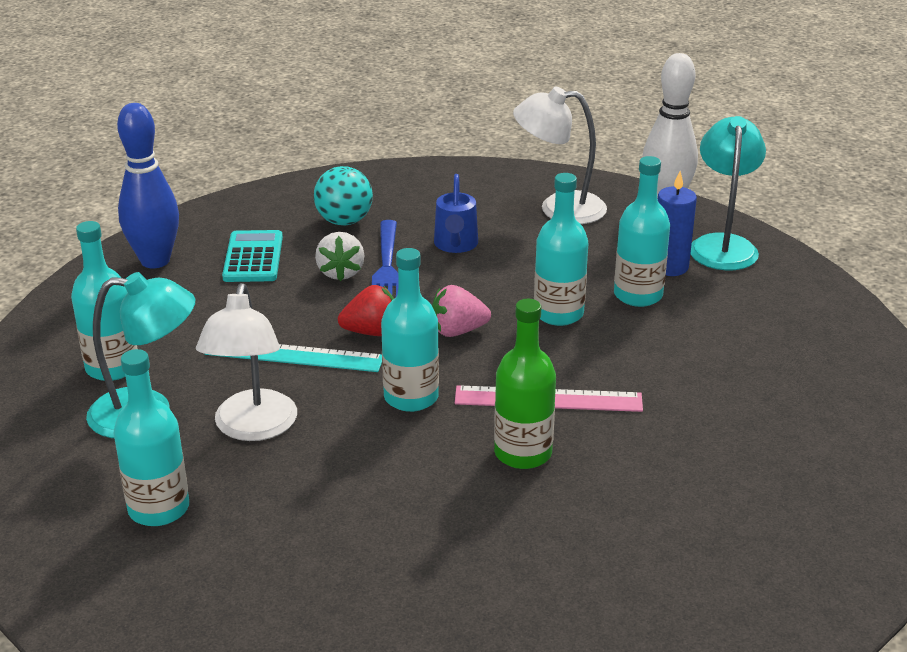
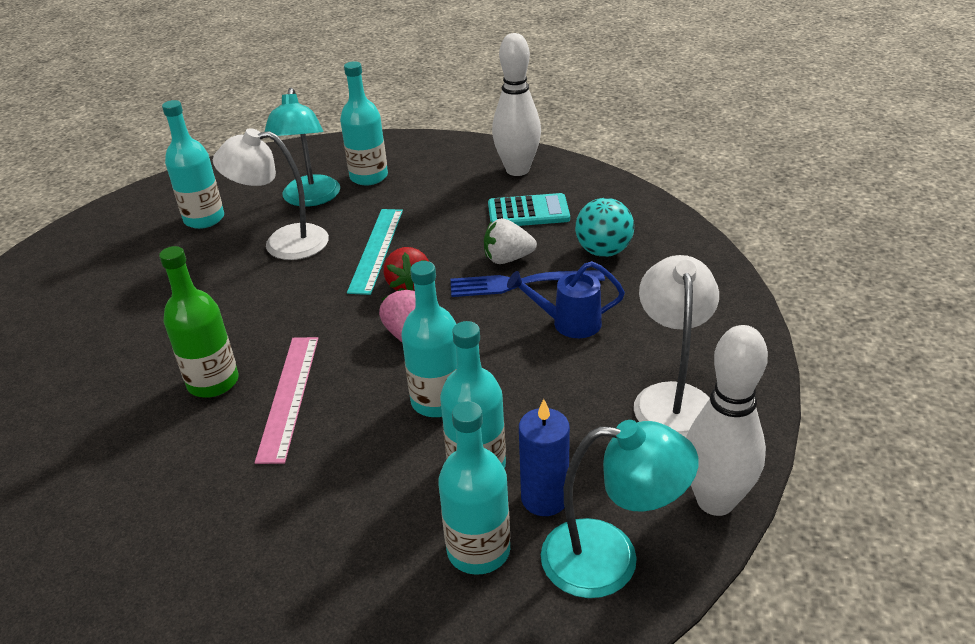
camera: 90 degrees right, 5 degrees up
(155, 261) = (517, 170): blue bowling pin -> white bowling pin
(411, 397) = (307, 314): turquoise bottle -> turquoise bottle (478, 550)

